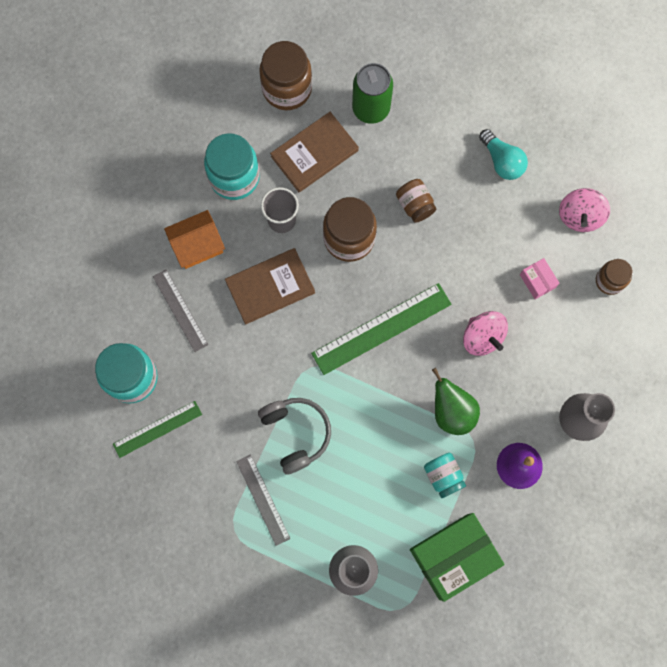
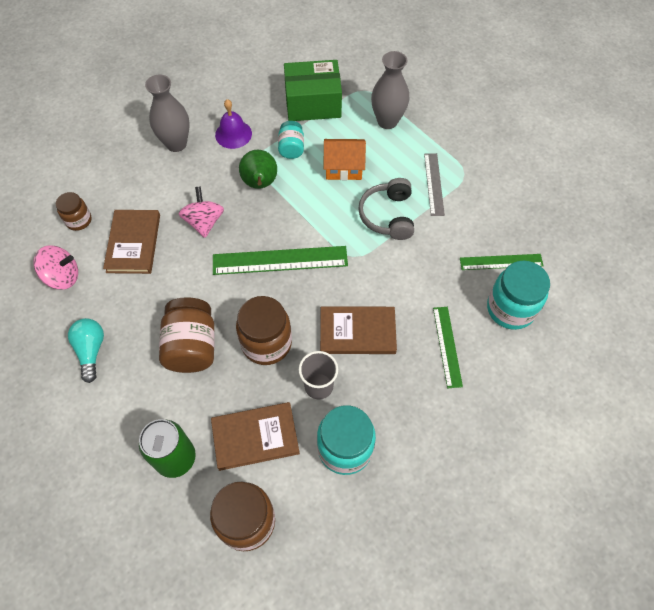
camera: 155 degrees left, 15 degrees down
(180, 310) = (447, 346): grey ruler -> green ruler
(197, 245) = (408, 397): orange house -> orange house (343, 168)
(415, 205) = (192, 346): brown jar -> brown jar, size x1.73
(537, 281) = (133, 243): pink box -> brown book
(579, 216) = (62, 277): pink spinning top -> pink spinning top turned 45 degrees clockwise

